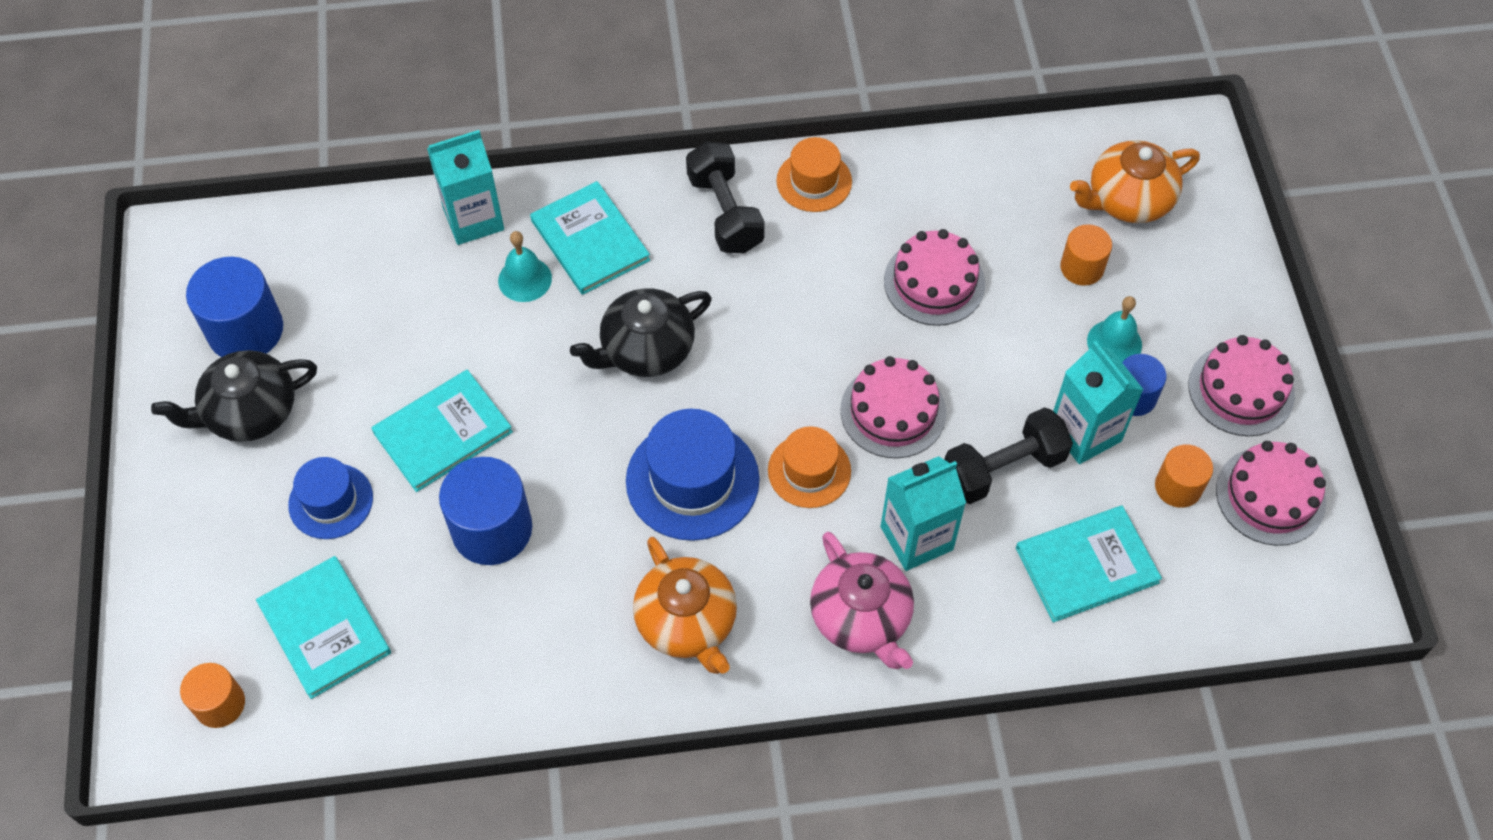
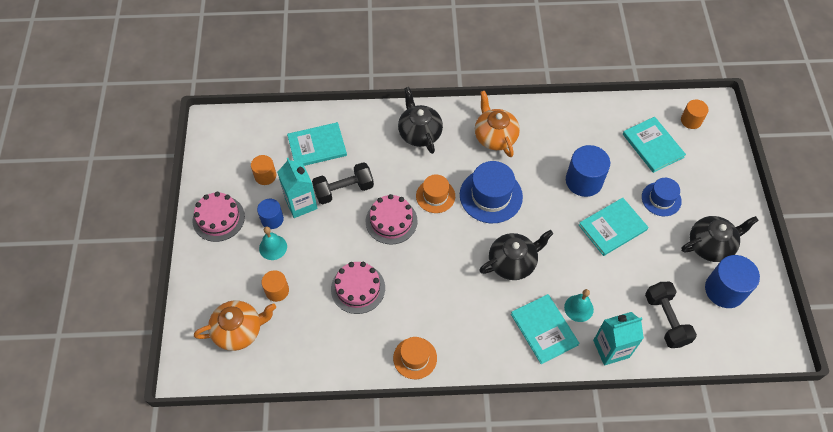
camera: 175 degrees left, 0 degrees up
(725, 213) = (468, 341): black dumbbell -> black dumbbell (666, 320)
(861, 618) = (419, 133): pink teapot -> black teapot
(916, 538) = (390, 163): turquoise carton -> none
(1270, 496) = (224, 169): pink cake -> none

